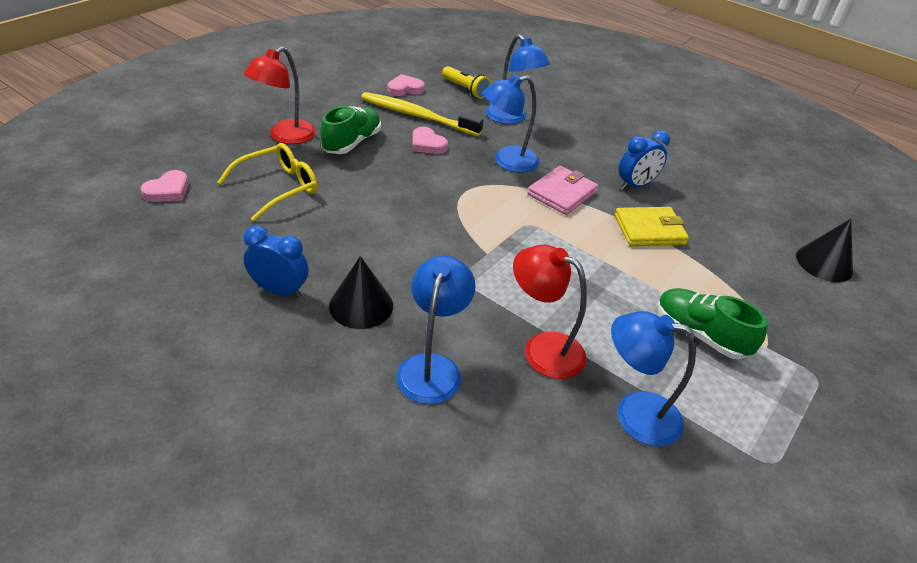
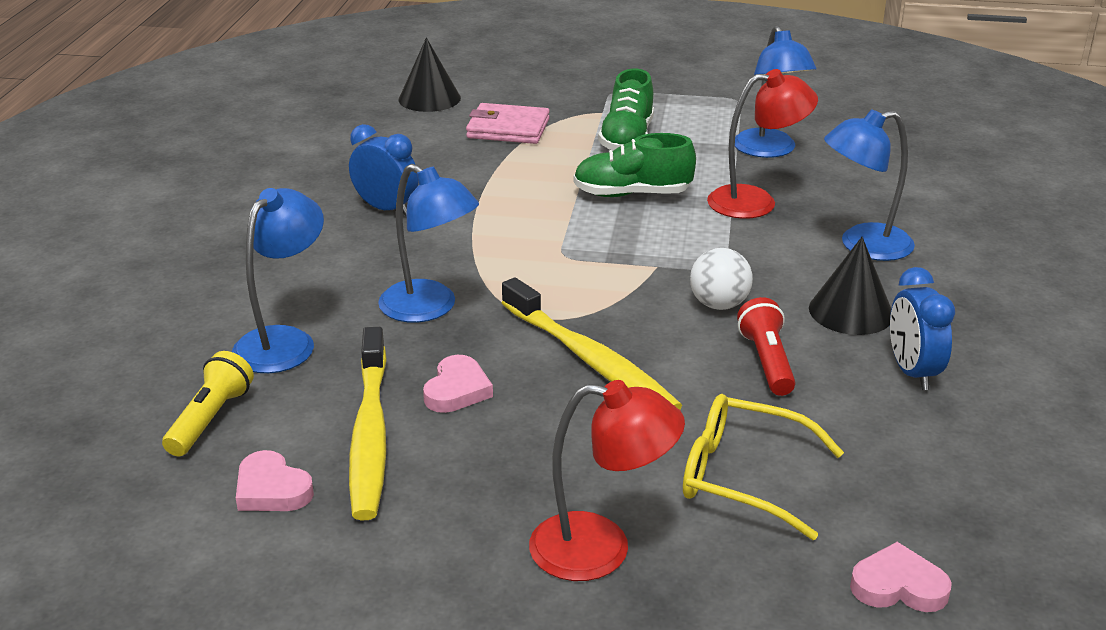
camera: 115 degrees left, 10 degrees down
(350, 242) = (766, 361): none -> red flashlight
(352, 143) = (536, 465): green shoe -> green shoe (632, 194)
(413, 187) = (590, 360): none -> yellow toothbrush
(421, 255) = (719, 305): none -> white ball
(542, 349) = (756, 201): red lamp -> red lamp turned 105 degrees counterclockwise
(562, 193) = (466, 251): pink wallet -> pink wallet (508, 129)
(649, 230) = (480, 185): yellow wallet -> none

